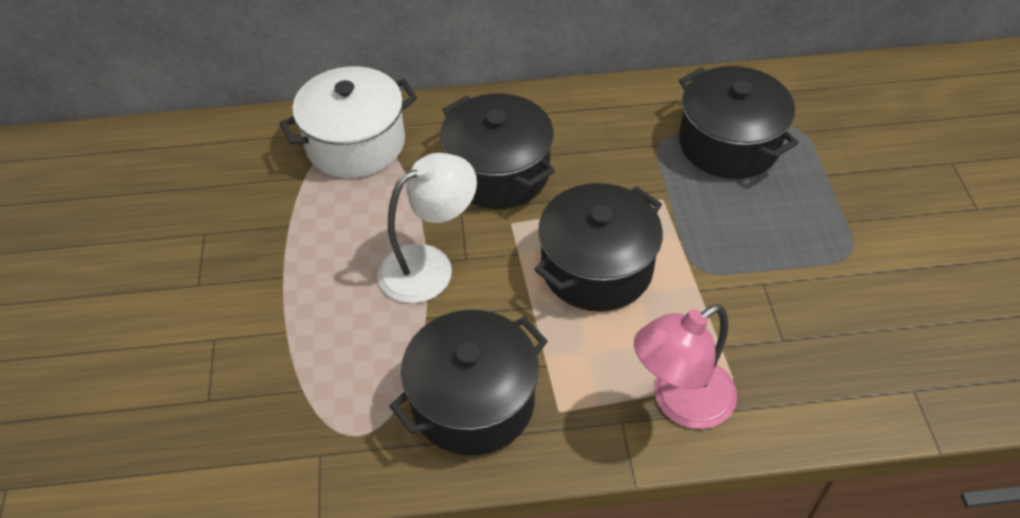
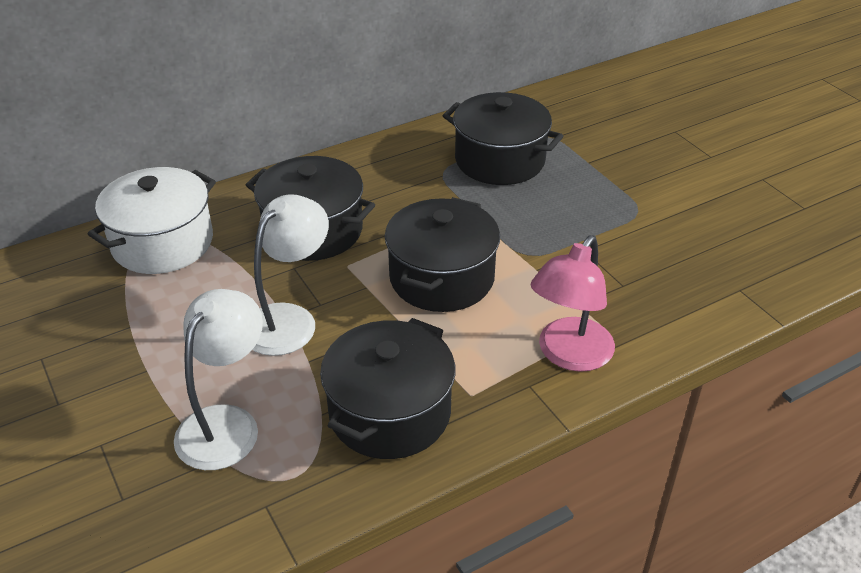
camera: 25 degrees left, 10 degrees down
(324, 357) = (226, 423): none -> white lamp

